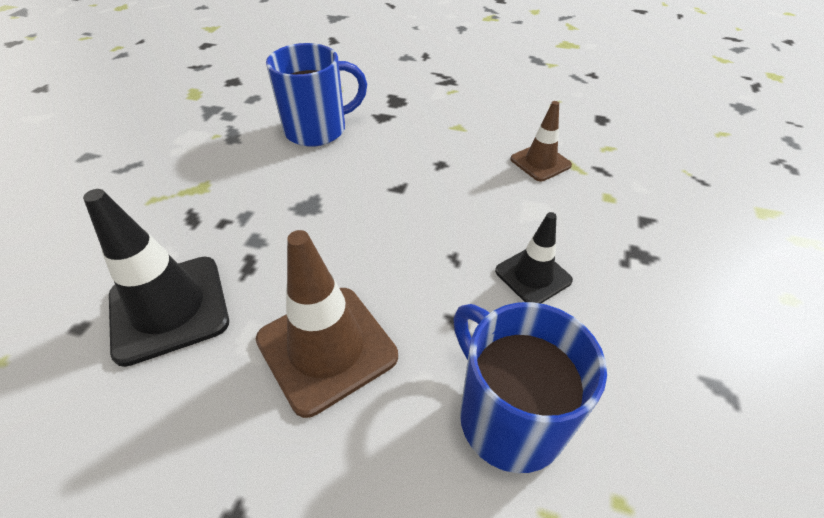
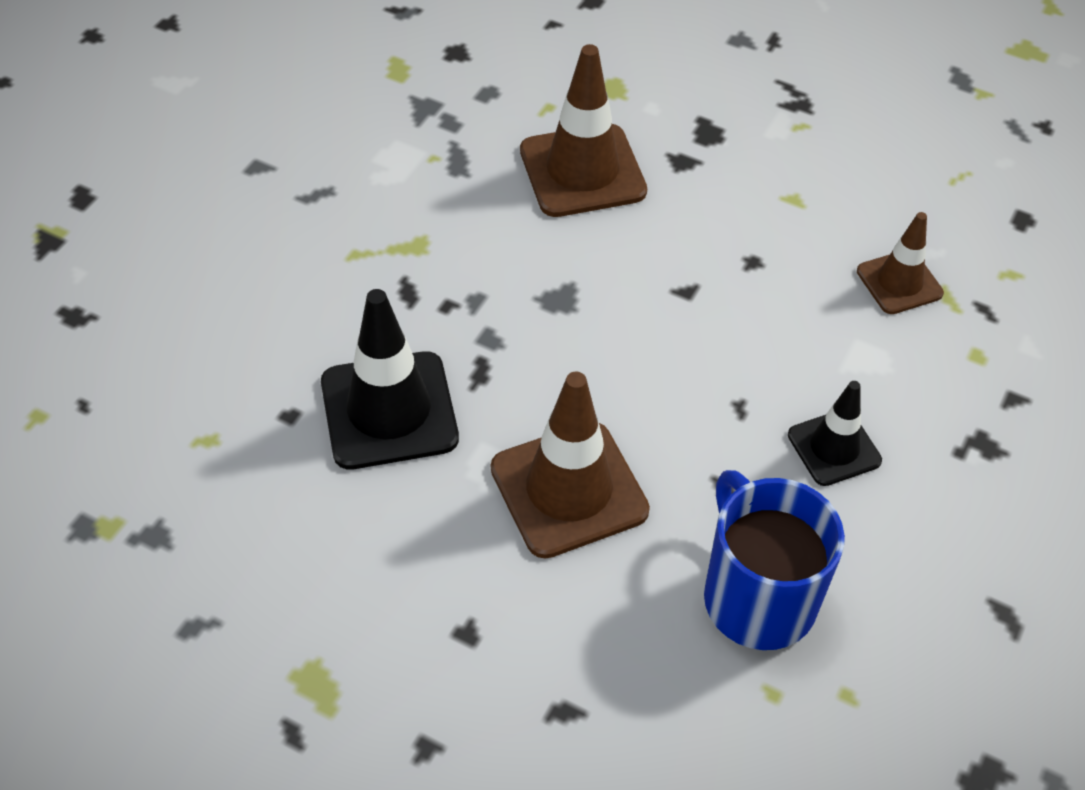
camera: 10 degrees right, 5 degrees up
(318, 130) = (582, 171): blue mug -> brown traffic cone

